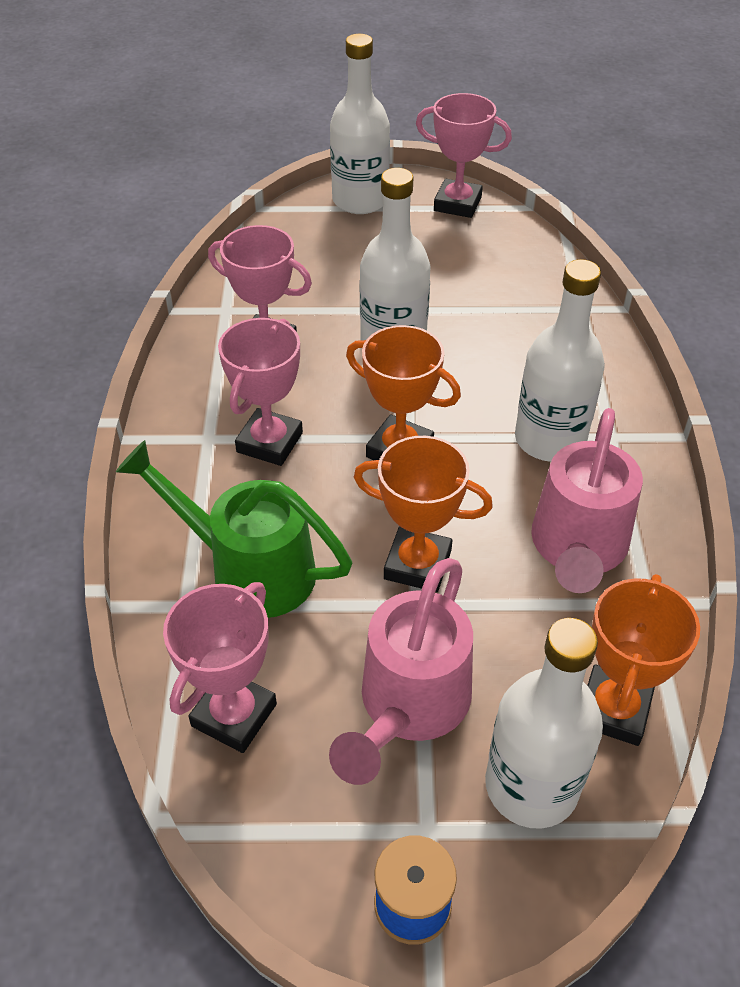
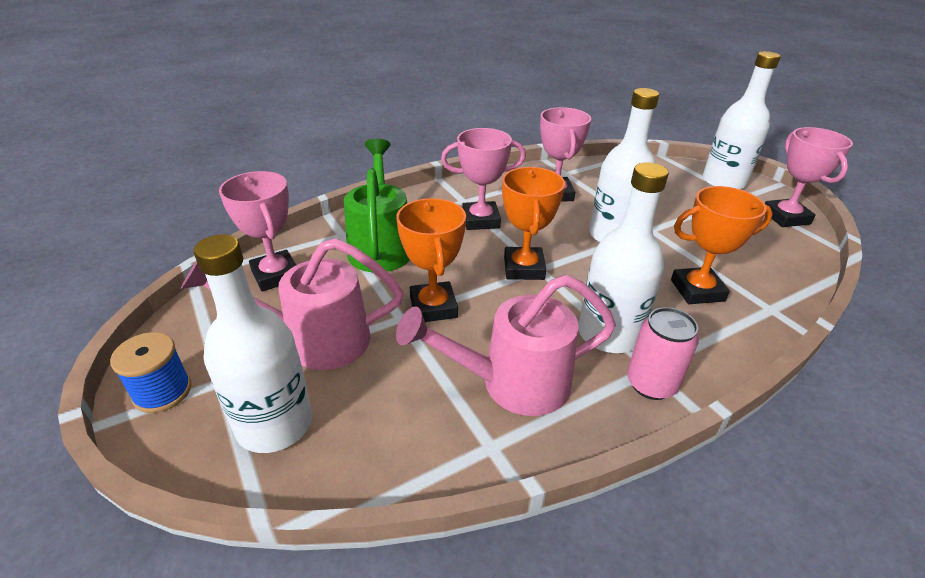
camera: 60 degrees right, 10 degrees down
(234, 715) = (276, 275): pink trophy -> pink trophy turned 60 degrees clockwise
(613, 710) = (366, 454): orange trophy -> orange trophy (697, 290)
(630, 447) = (651, 384): none -> pink can

